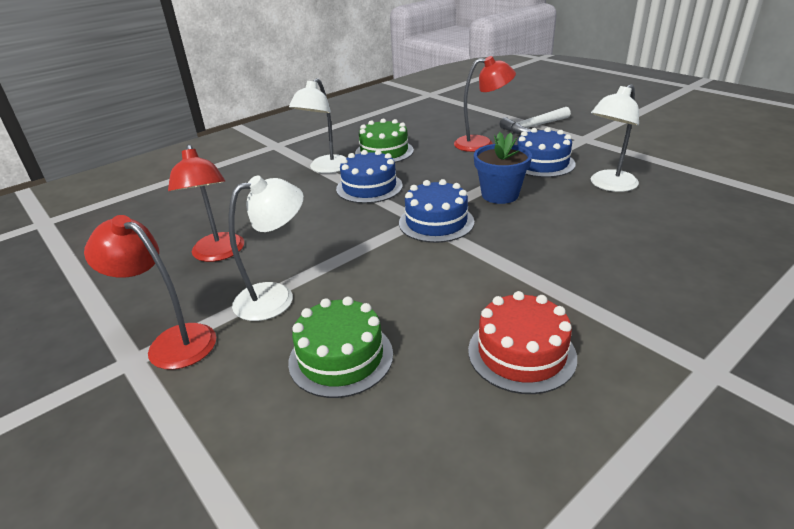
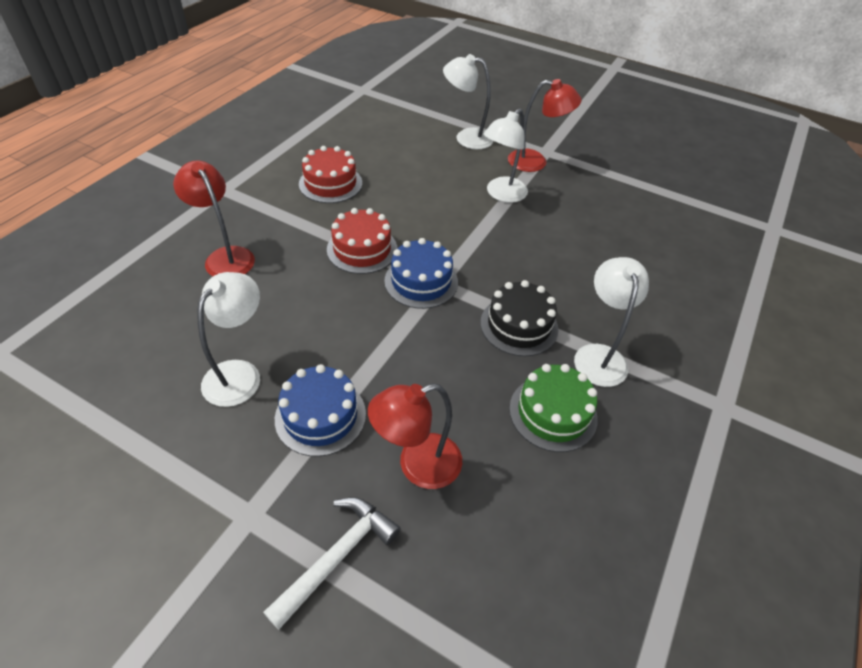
camera: 155 degrees right, 15 degrees up
(219, 254) = (580, 220): red lamp -> red lamp (225, 256)
(230, 420) = (466, 138): none -> white lamp
(341, 357) = (432, 168): green cake -> none
(369, 187) = (519, 325): blue cake -> black cake
(490, 256) = (362, 249): none -> red cake
(500, 195) = (367, 334): blue flower pot -> none

